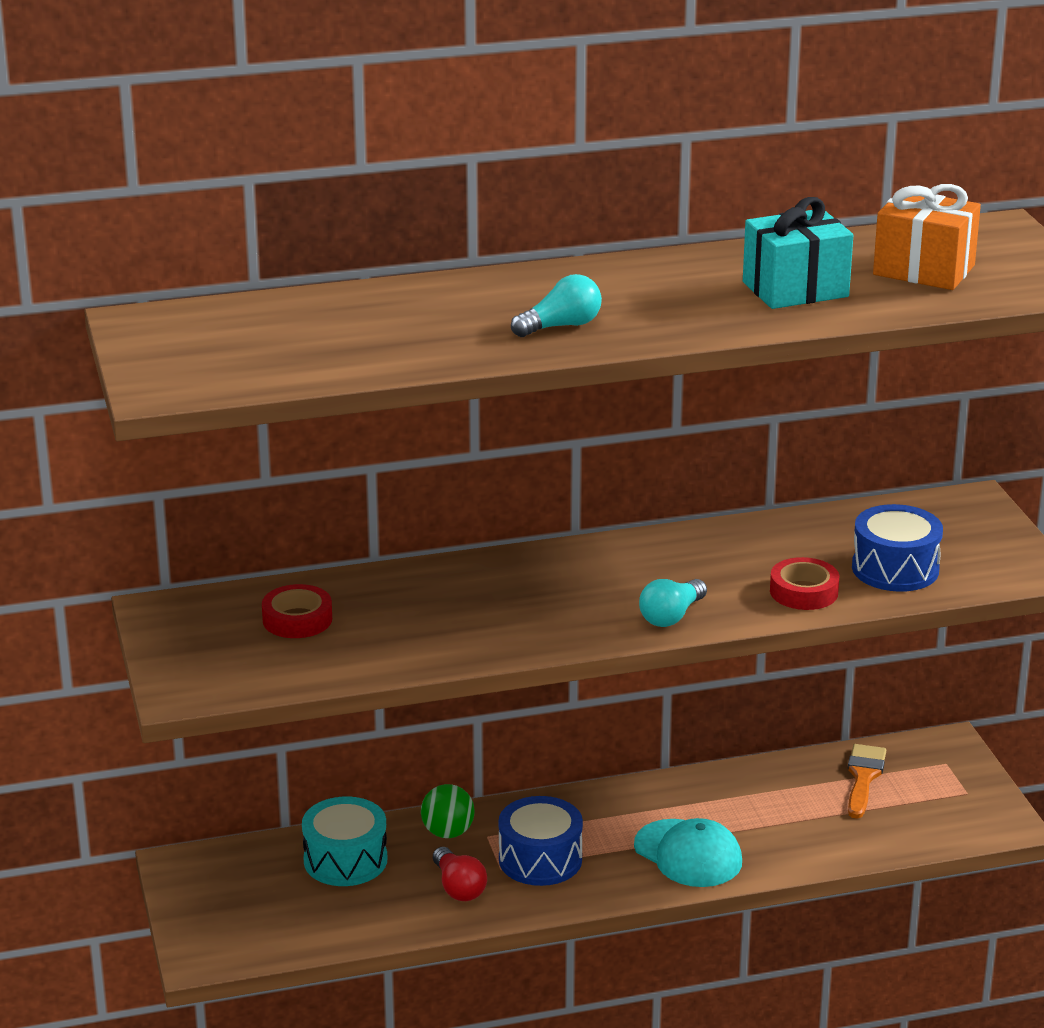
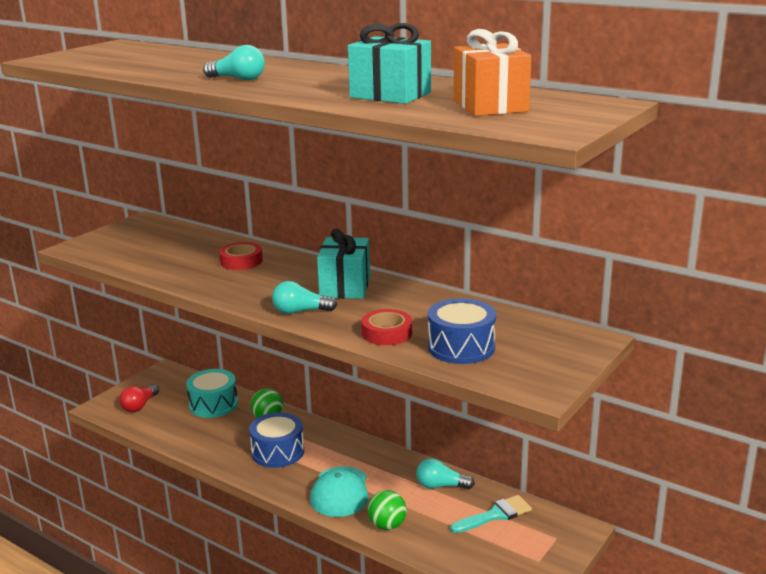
camera: 50 degrees right, 5 degrees down
(297, 619) = (170, 243): red tape -> red tape (241, 261)
(458, 887) = (226, 441): red light bulb -> red light bulb (139, 406)
(644, 565) = (345, 287): none -> turquoise gift
(768, 783) = (441, 486): none -> turquoise light bulb
(793, 852) = (387, 525): none -> green ball
(863, 777) = (495, 515): orange brush -> turquoise brush

